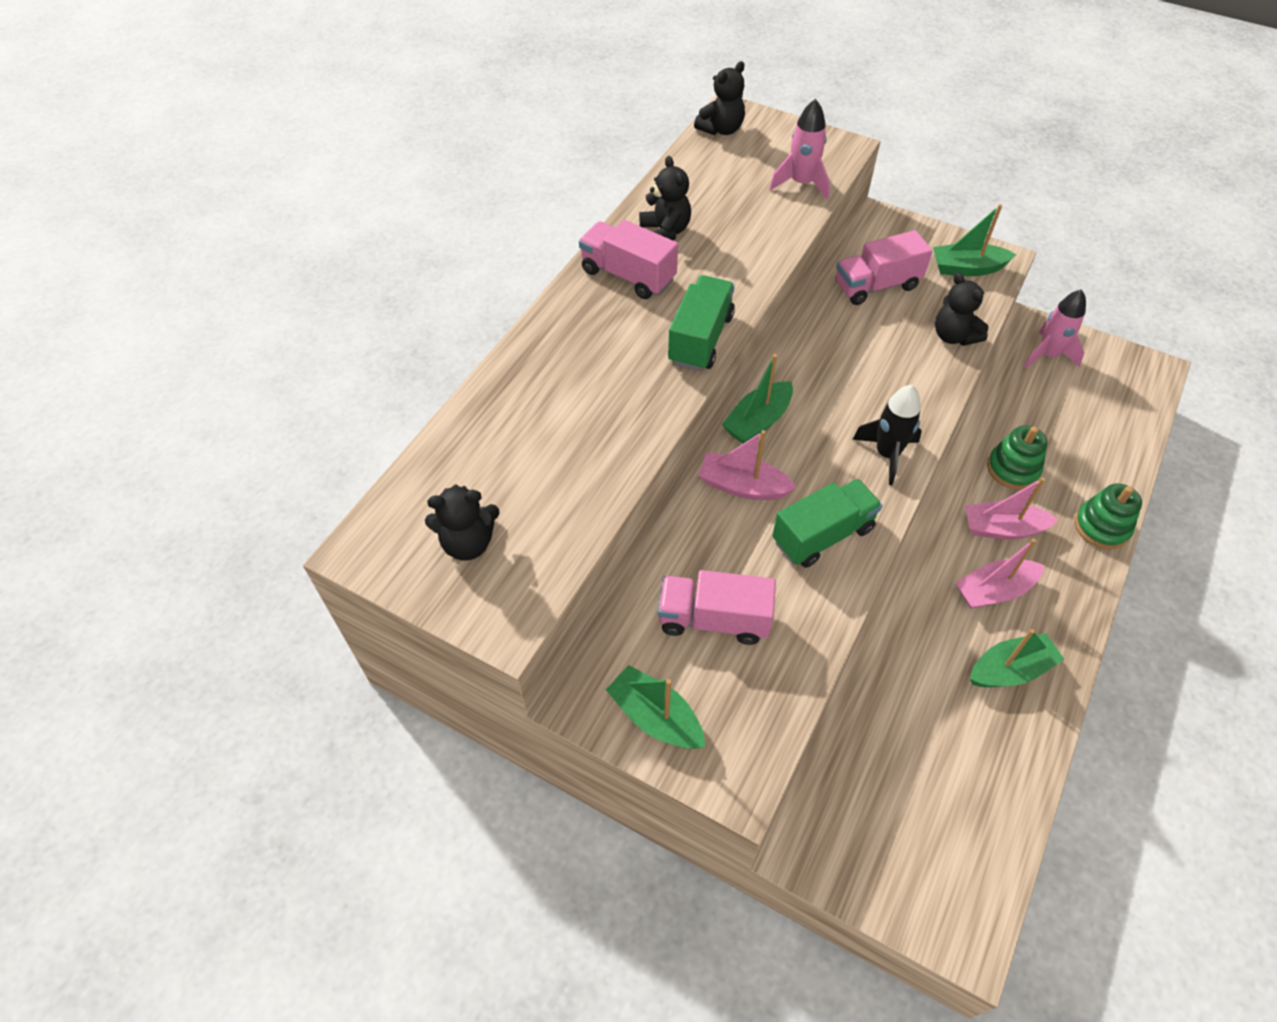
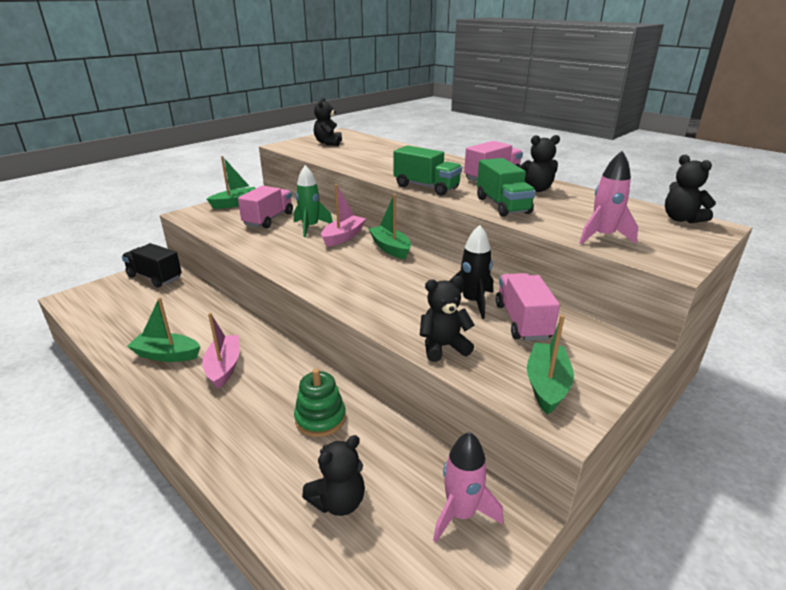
camera: 105 degrees right, 25 degrees down
(724, 542) = (310, 227): none -> green rocket
(822, 535) = (290, 252): green truck -> green truck (502, 205)
(841, 832) = (155, 277): none -> black truck
(887, 454) = (333, 284): black rocket -> black rocket (472, 302)
(1002, 528) = (268, 390): pink boat -> none
(1010, 670) = (167, 355): green boat -> green boat turned 105 degrees clockwise
(1087, 428) = (338, 501): none -> black teddy bear
(1101, 527) = (223, 456): green stacking toy -> none

